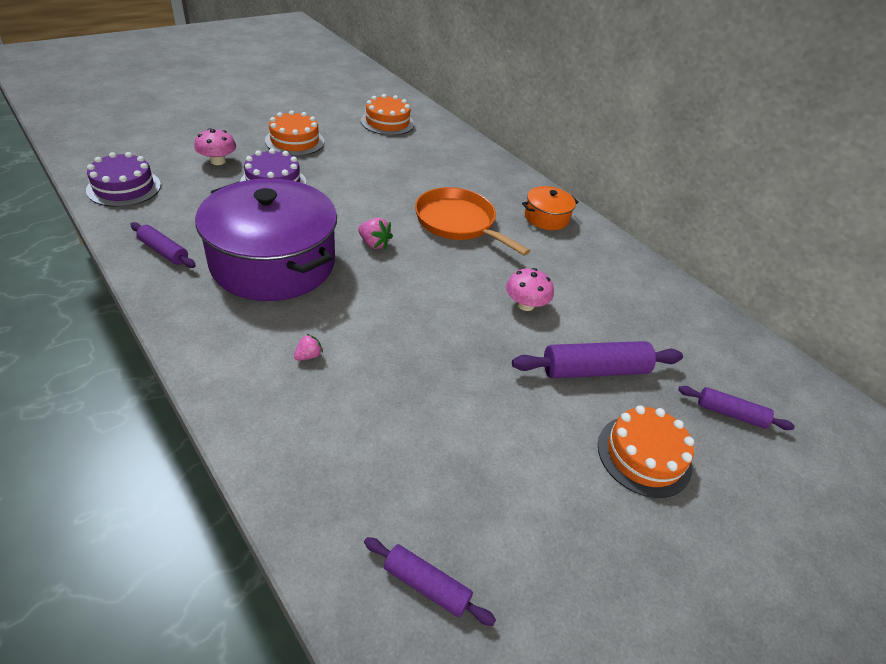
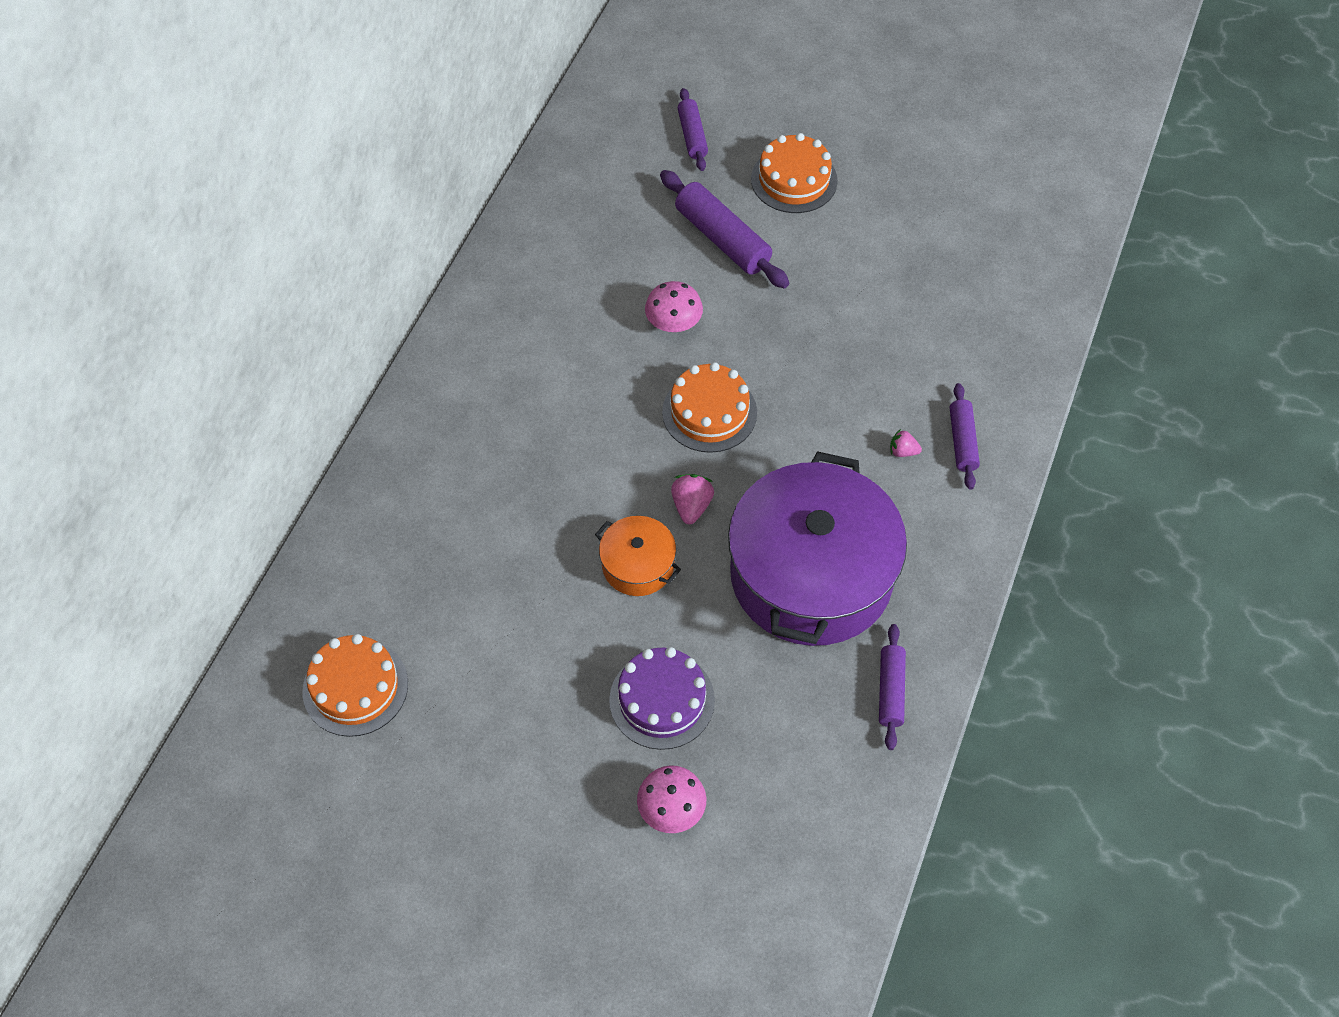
camera: 115 degrees left, 15 degrees up
(124, 187) = (828, 854): purple cake -> none
(294, 141) = (530, 763): orange cake -> orange cake (709, 412)
(426, 585) = (1016, 261): purple rolling pin -> purple rolling pin (962, 441)
(458, 223) = (572, 450): orange pan -> none
(546, 217) = (478, 369): orange pot -> orange pot (638, 565)

